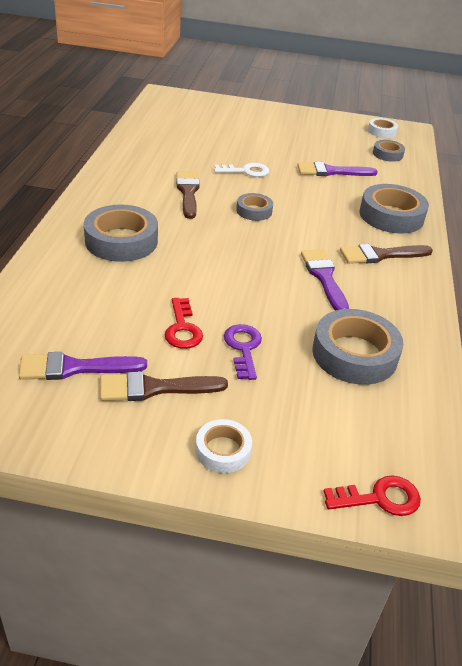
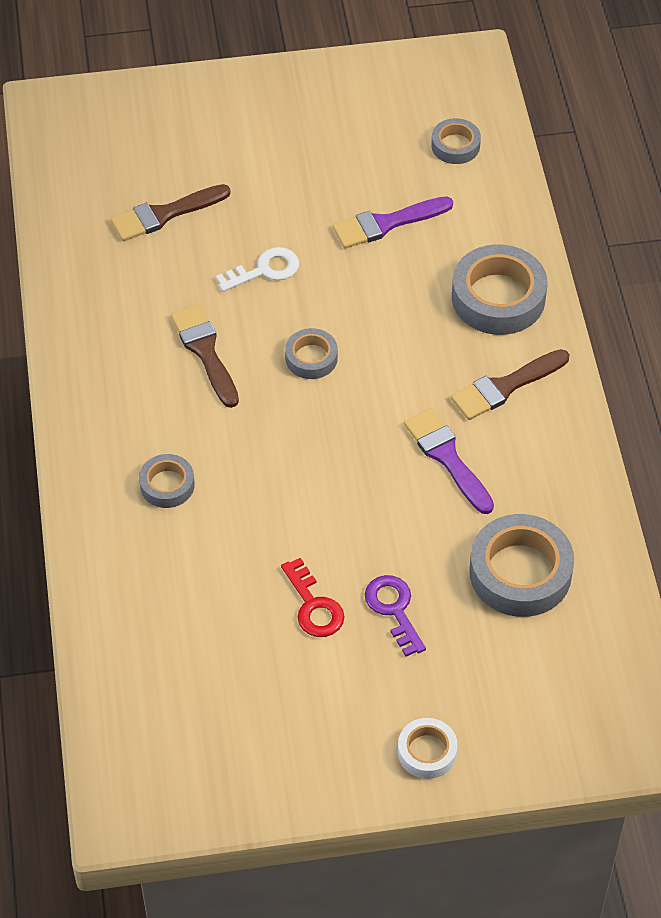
camera: 15 degrees left, 15 degrees up
(75, 368) = (225, 706): purple brush -> none
(121, 241) = (167, 485): grey tape -> grey tape, size x0.55
(155, 388) = (323, 701): brown brush -> brown brush (164, 214)
(379, 498) = (596, 750): red key -> none
(382, 131) = (430, 84): white tape -> none

